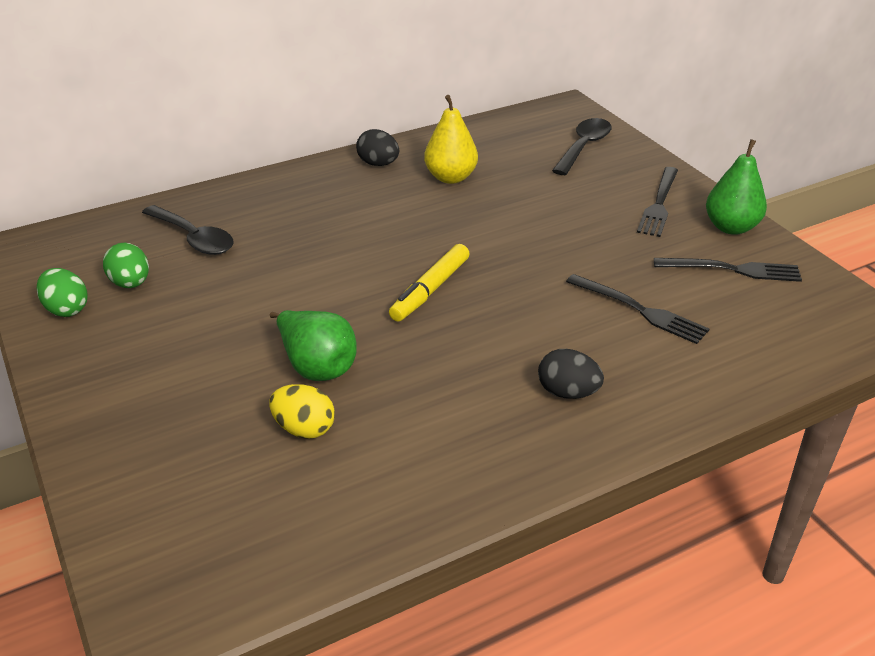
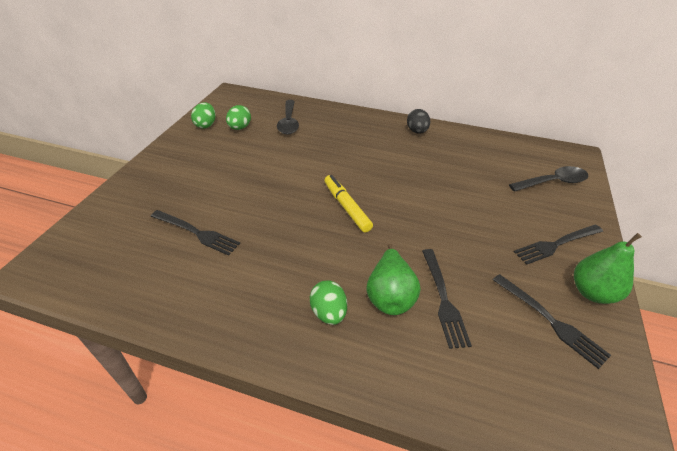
camera: 45 degrees right, 5 degrees up
(304, 429) = (197, 233): yellow egg -> black fork
(317, 366) = (245, 208): green pear -> green pear (390, 296)
(430, 290) = (346, 207): yellow marker -> yellow marker turned 75 degrees clockwise
(450, 177) = (444, 157): yellow pear -> none
(567, 392) = (328, 313): black egg -> green egg

